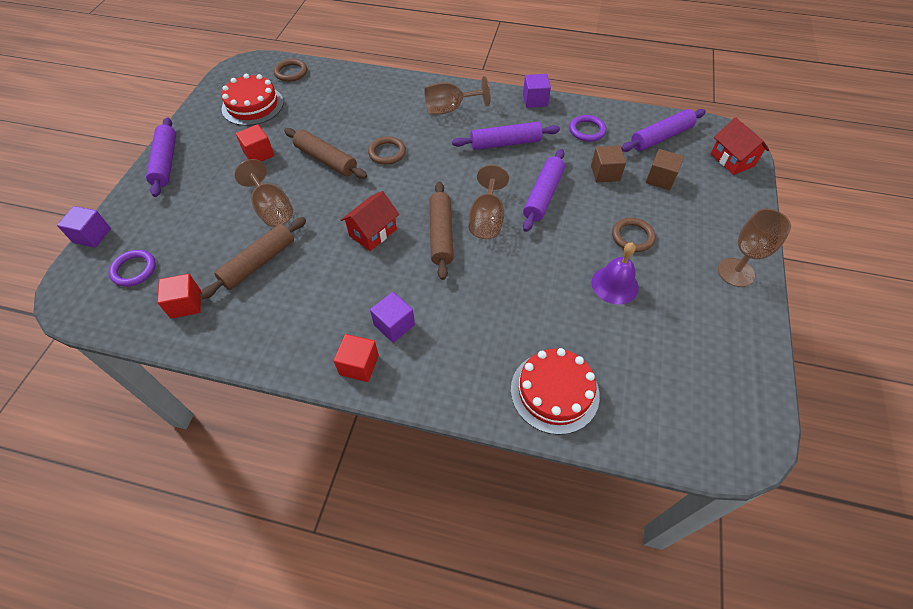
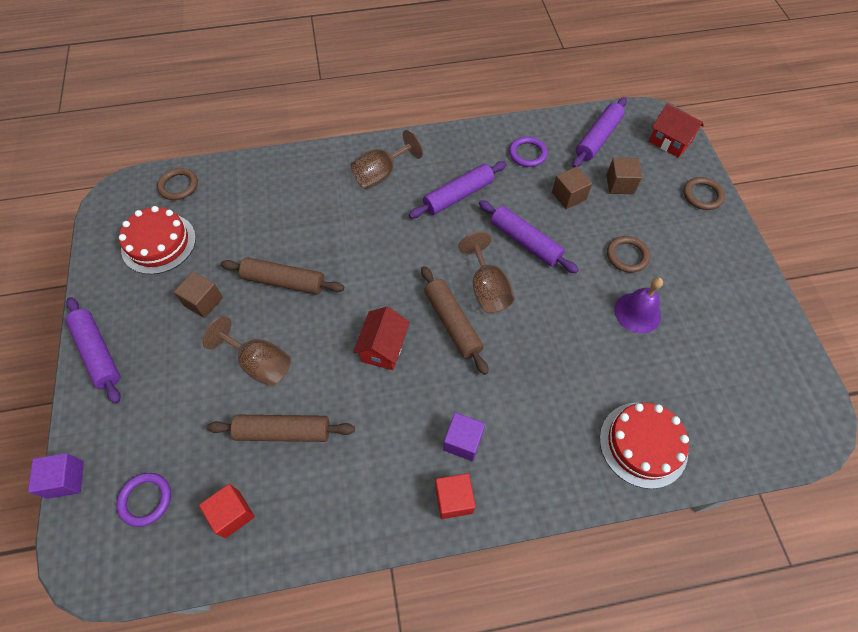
camera: 25 degrees left, 5 degrees up
(259, 154) = (203, 301): red cube -> brown cube
(259, 263) = (283, 432): brown rolling pin -> brown rolling pin turned 75 degrees clockwise
(387, 152) = (345, 249): brown ring -> brown ring (702, 195)
(535, 100) = (460, 135): purple cube -> none
(543, 195) = (525, 241): purple rolling pin -> purple rolling pin turned 45 degrees counterclockwise
(735, 272) = (728, 258): brown goblet -> none

